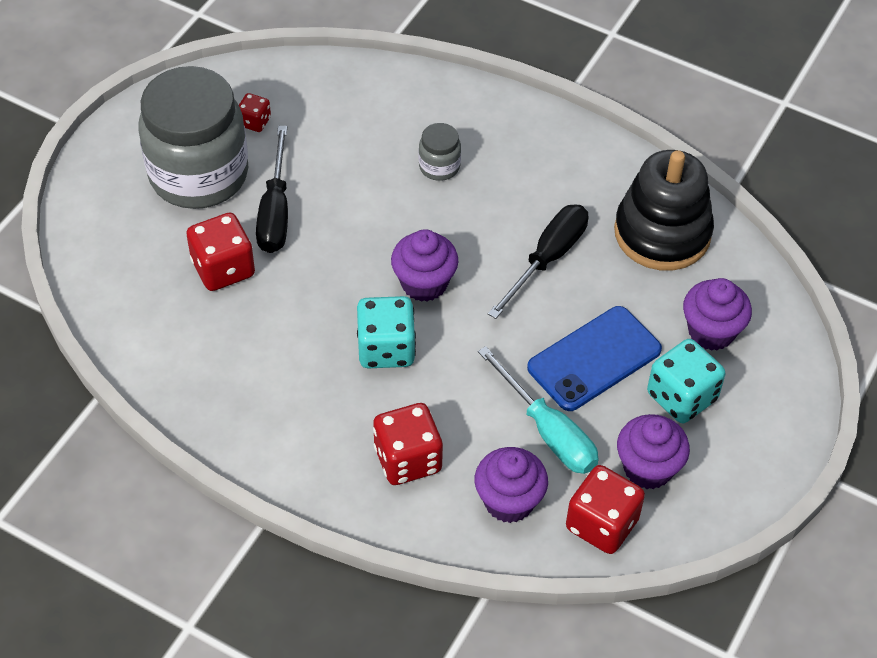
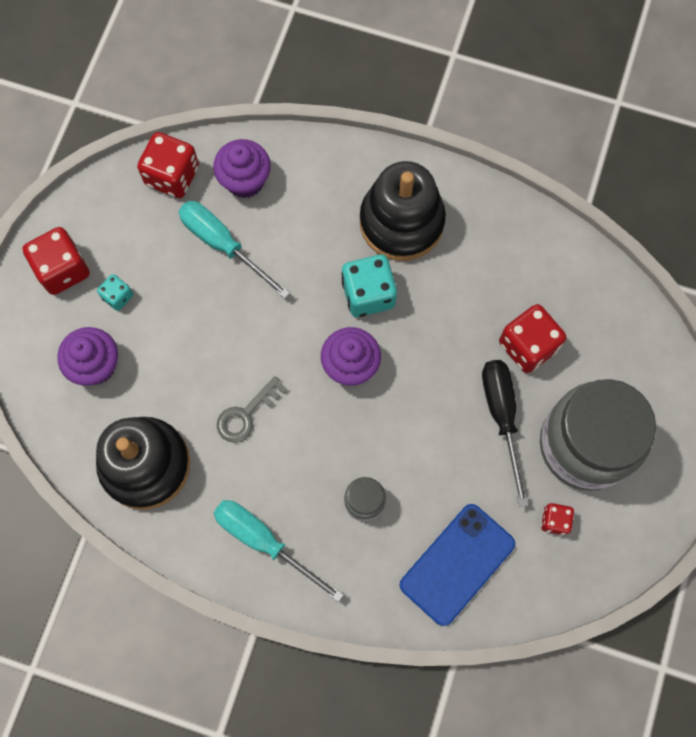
camera: 170 degrees right, 20 degrees up
(325, 418) = (401, 222): none -> black stacking toy
(407, 459) = (329, 200): red dice -> red dice (63, 269)
(547, 152) = (264, 541): none -> turquoise screwdriver
(548, 258) = (246, 414): black screwdriver -> grey key
(594, 359) = (193, 318): blue phone -> blue phone (457, 564)
(648, 468) = (141, 228): purple cupcake -> none
(681, 397) = (118, 296): turquoise dice -> turquoise dice, size x0.54

